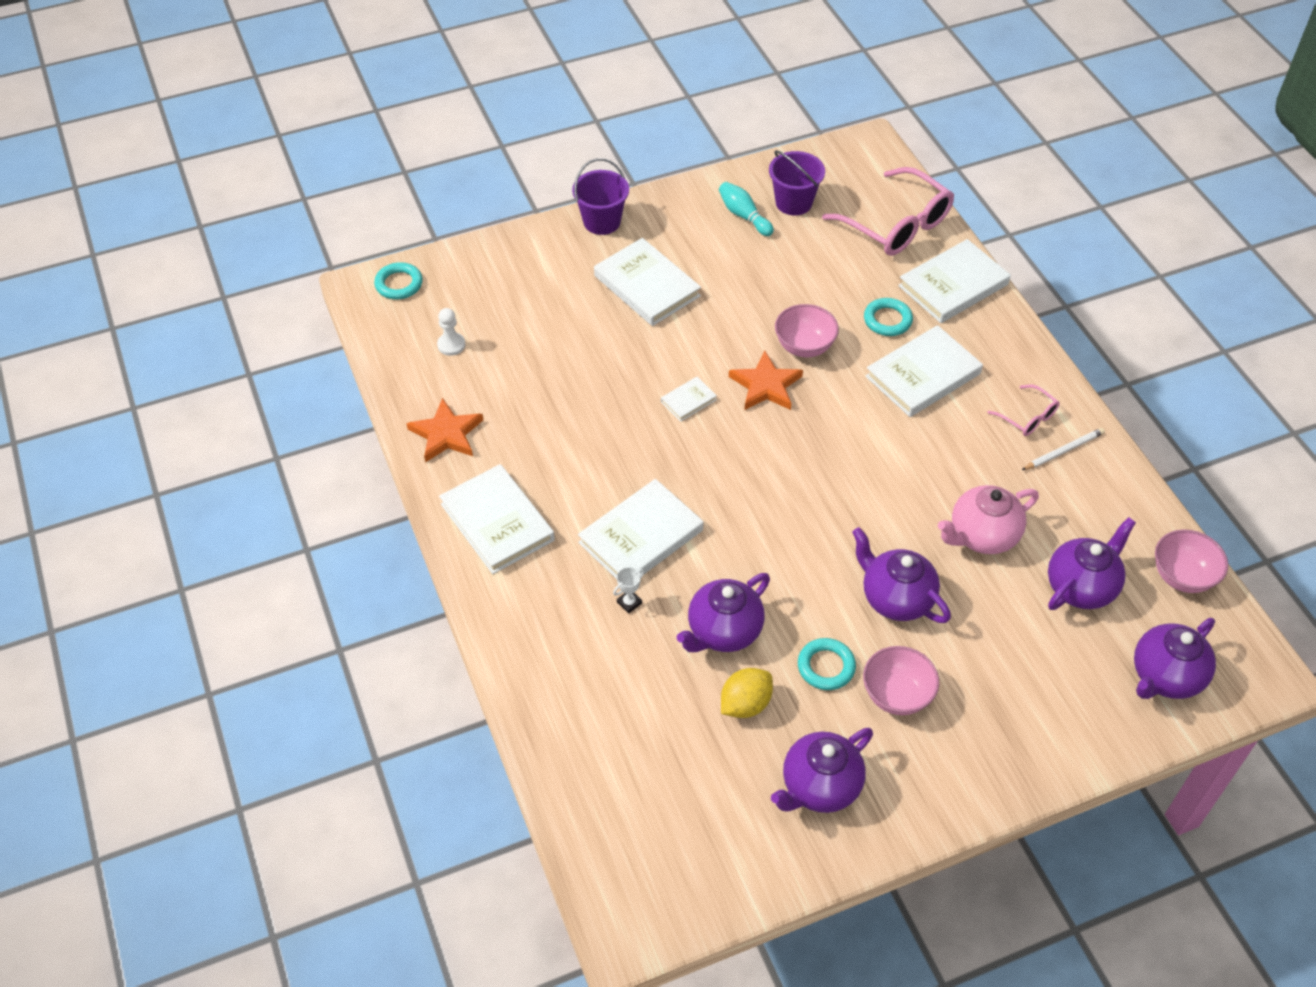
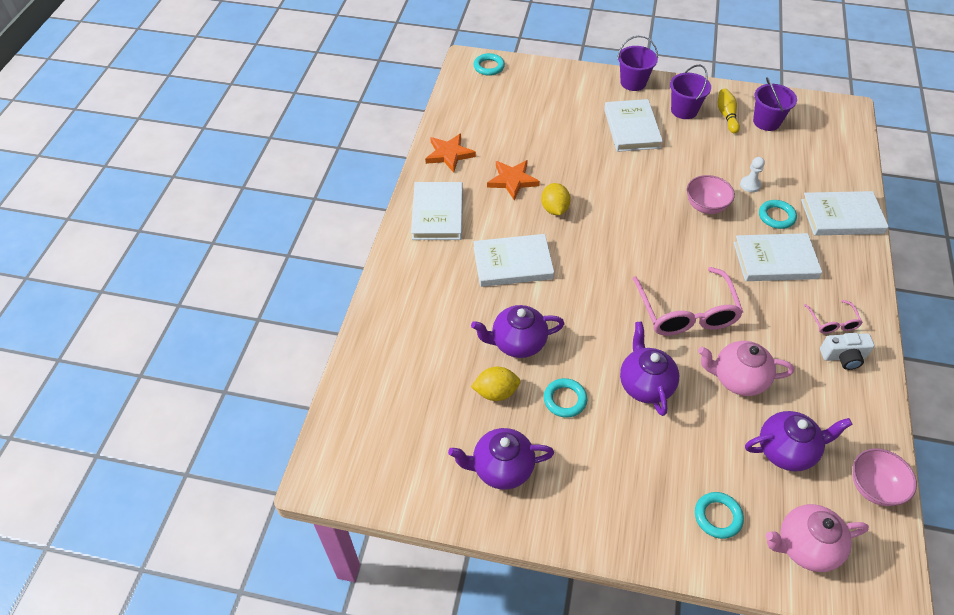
camera: 35 degrees right, 0 degrees up
(451, 345) = (491, 110): white pawn -> white pawn (750, 185)
(629, 603) = (475, 296): white trophy -> none
(636, 440) = (554, 209): none -> yellow lemon
(688, 401) = (605, 203): white book -> none
(690, 232) = (684, 110): none -> purple bucket
(744, 216) = (726, 116): turquoise bowling pin -> yellow bowling pin
(766, 385) = (661, 217): orange star -> orange star (512, 180)
(895, 224) = (829, 163): pink glasses -> pink glasses (686, 312)
(896, 695) = (597, 443): pink bowl -> none
(1063, 451) = (843, 357): white pencil -> white camera
(1068, 698) = (717, 517): none -> turquoise ring
(1165, 677) = (805, 547): purple teapot -> pink teapot

